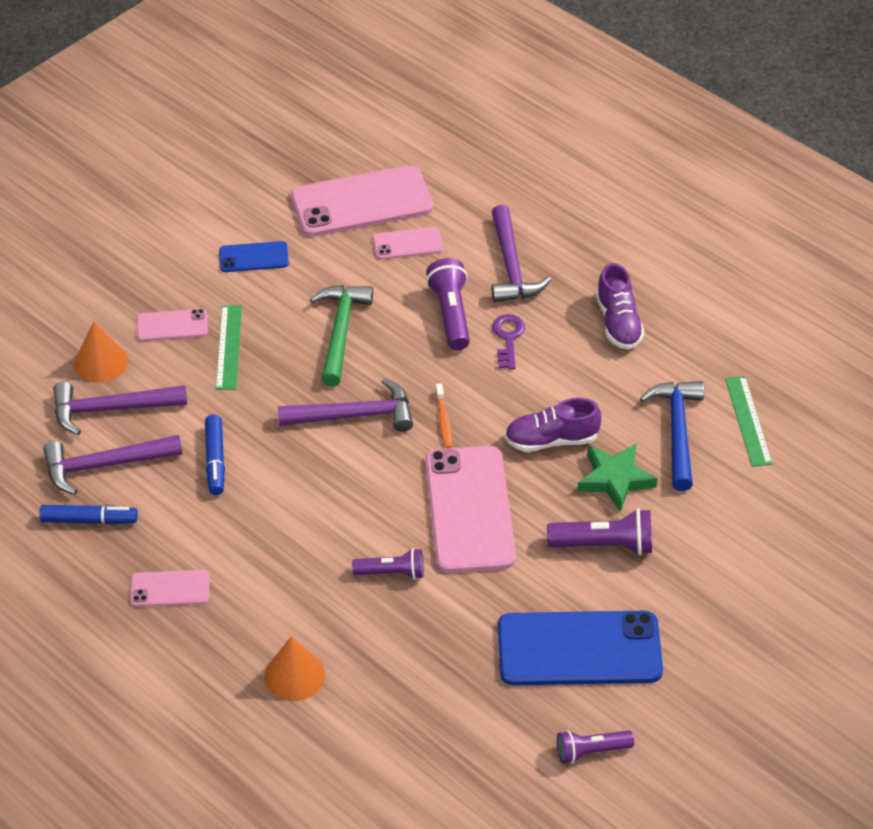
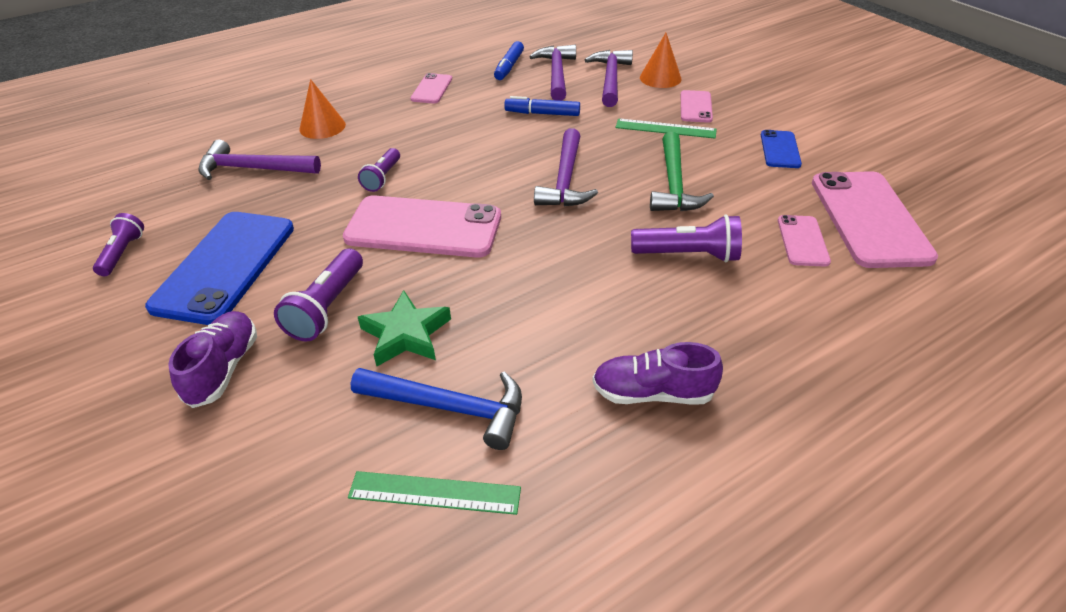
camera: 105 degrees right, 5 degrees down
(340, 332) = (674, 184): green hammer -> green hammer turned 75 degrees clockwise
(443, 421) = (539, 228): orange toothbrush -> none
(508, 338) = (644, 290): purple key -> none
(511, 266) = (764, 314): purple hammer -> purple hammer (253, 169)
(551, 440) = (483, 296): purple shoe -> purple shoe (223, 369)

